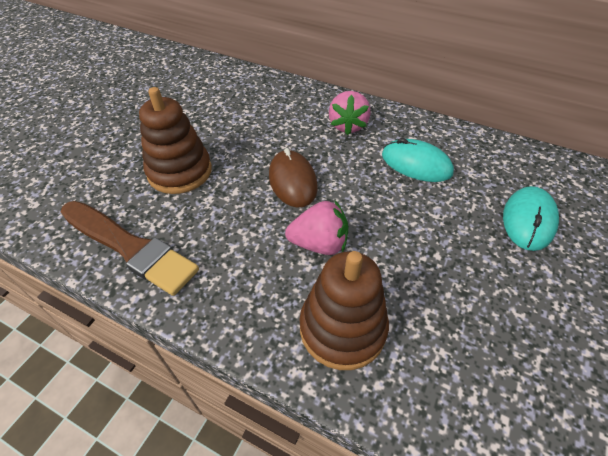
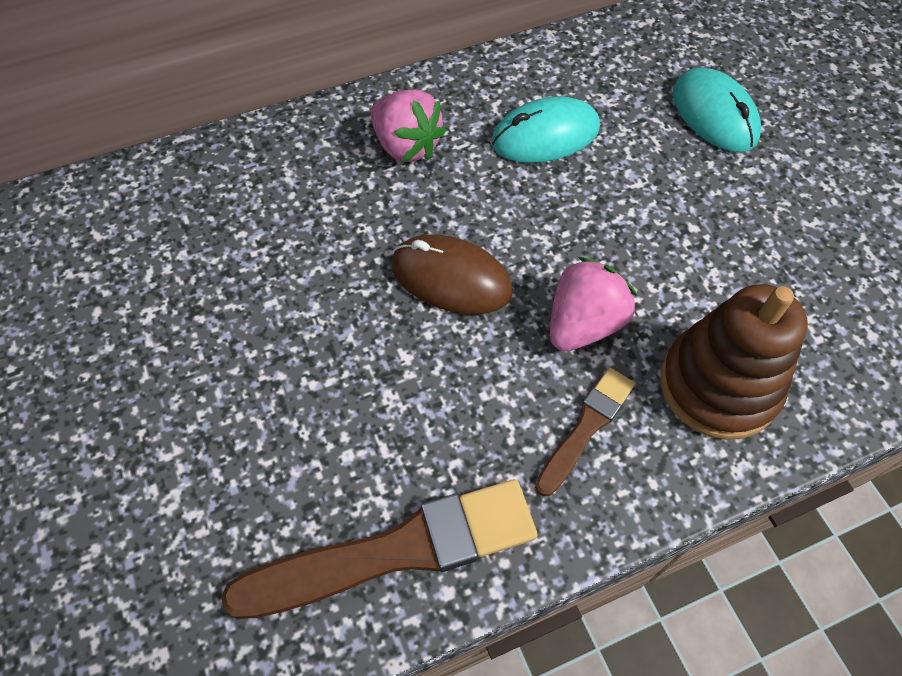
camera: 50 degrees left, 10 degrees up
(180, 172) = (295, 400): brown stacking toy -> none
(257, 281) = (586, 427): none -> brown brush

